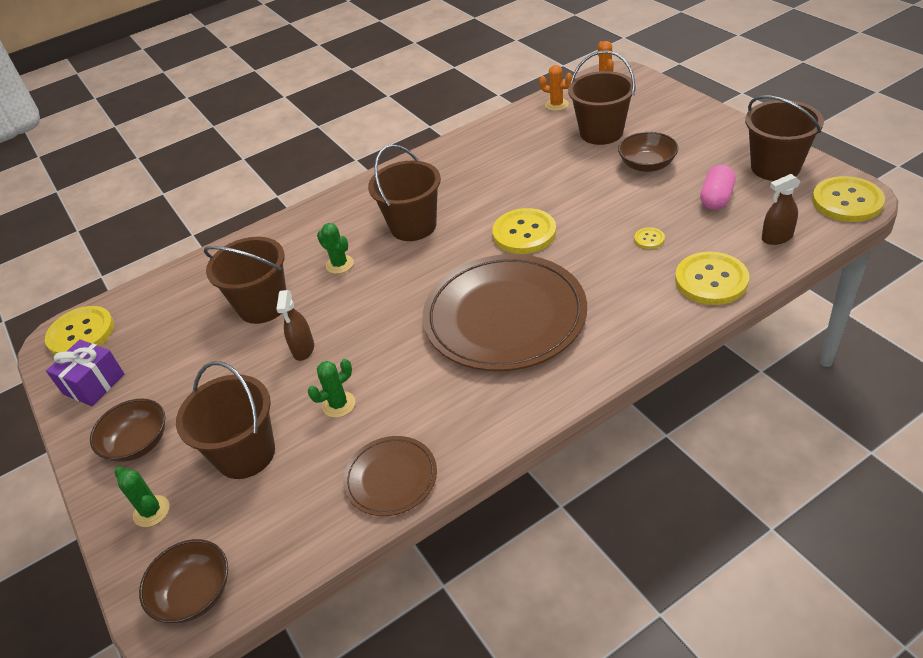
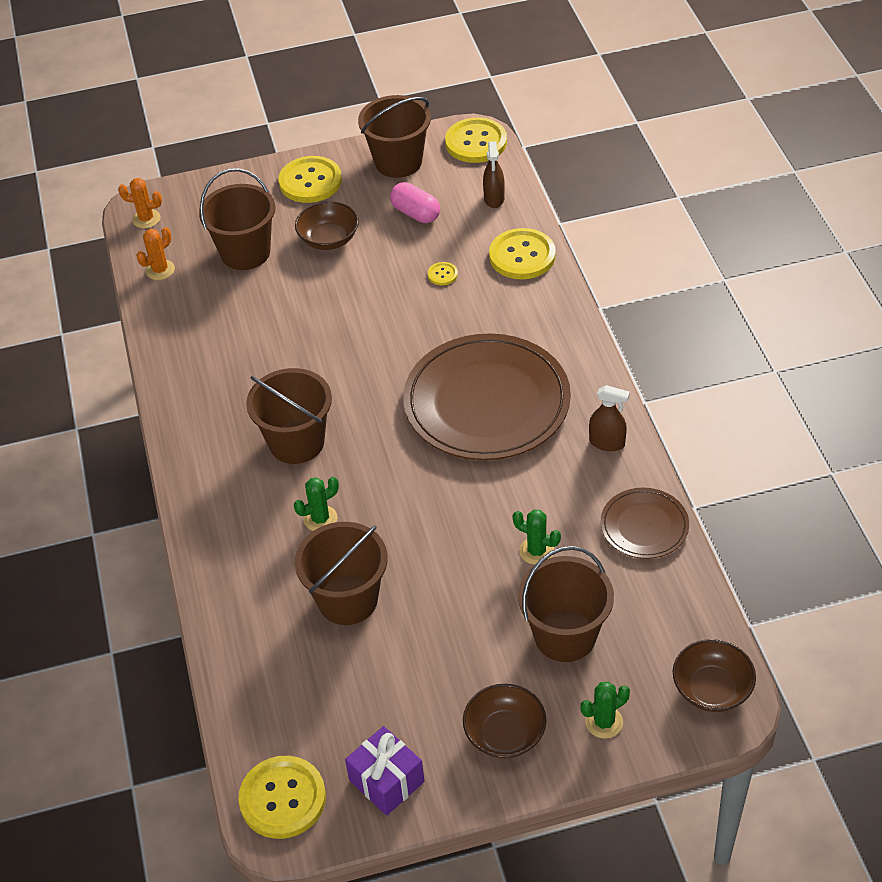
camera: 75 degrees left, 5 degrees up
(303, 349) = (441, 570): brown spray bottle -> brown spray bottle (607, 443)
(339, 404) = (536, 551): green cactus -> green cactus turned 45 degrees counterclockwise
(524, 233) = (372, 357): yellow button -> yellow button (310, 181)

